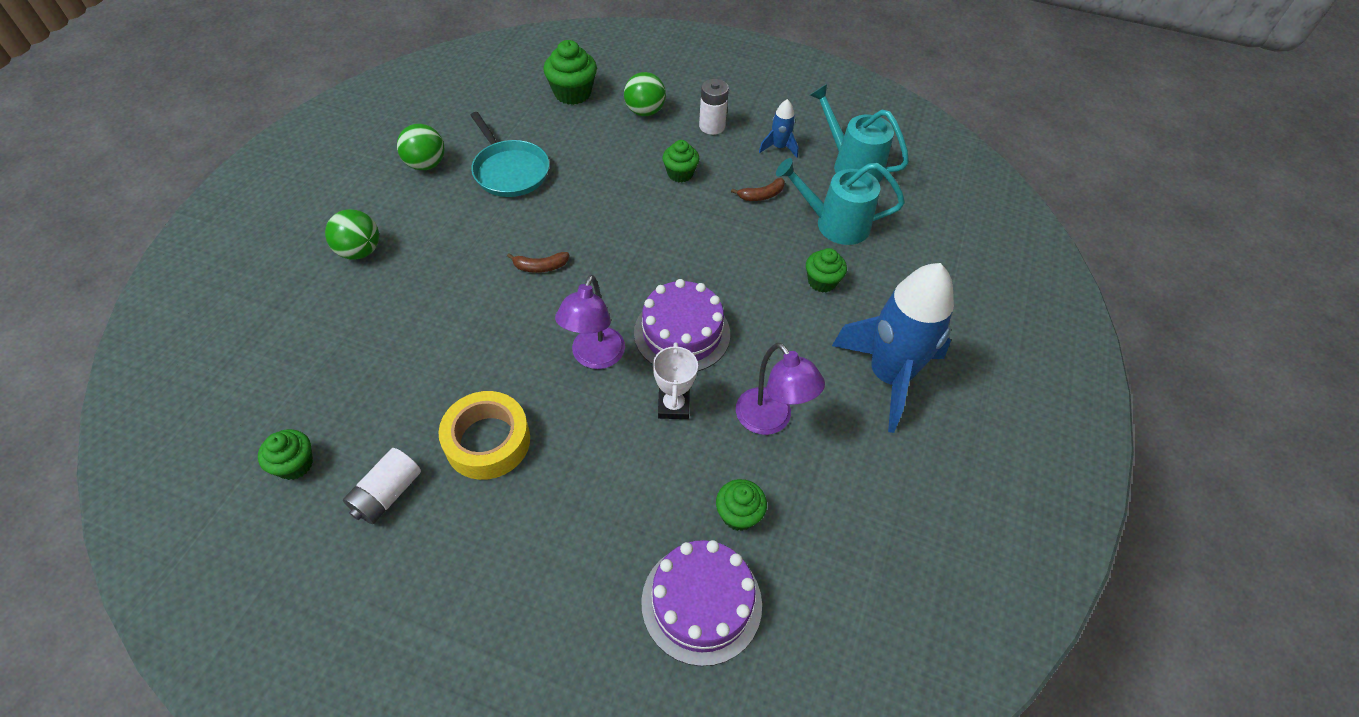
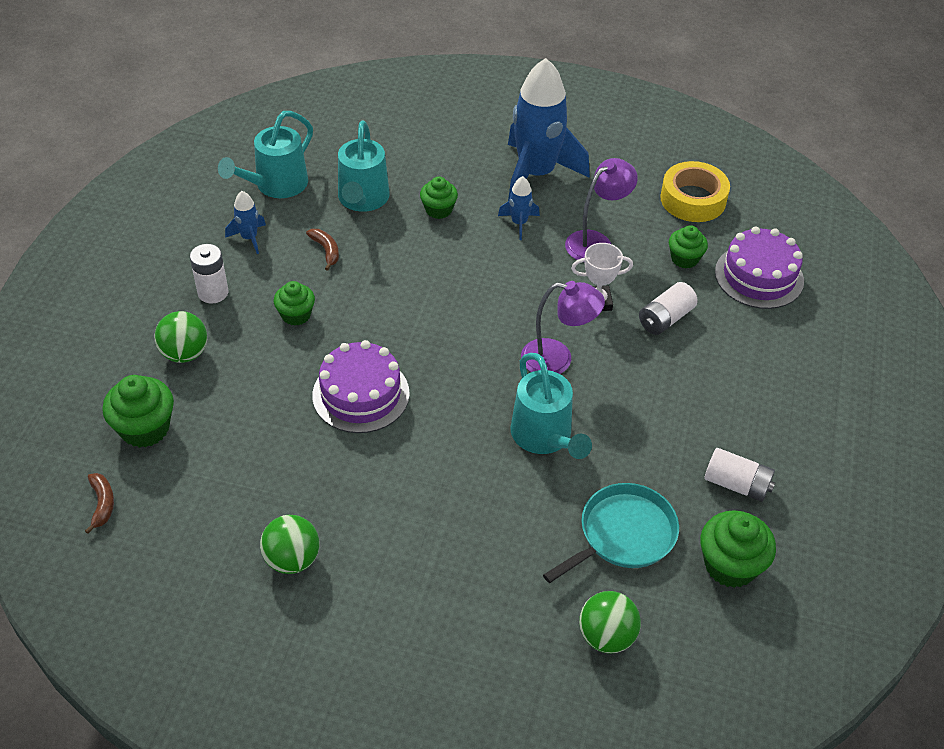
camera: 95 degrees left, 5 degrees down
(295, 464) = (730, 565): green cupcake -> green cupcake, size x1.55
(360, 251) = (451, 590): green ball -> green ball (606, 636)
(487, 441) = (665, 423): yellow tape -> yellow tape (693, 199)
(497, 334) = (545, 438): none -> turquoise watering can
(510, 171) = (300, 469): turquoise pan -> turquoise pan (623, 534)
(540, 267) = (450, 416): brown banana -> brown banana (102, 504)
(639, 471) = (665, 318): none -> white battery
(682, 333) = (517, 301): purple cake -> purple cake (361, 394)
(802, 349) = (519, 223): none -> blue rocket

